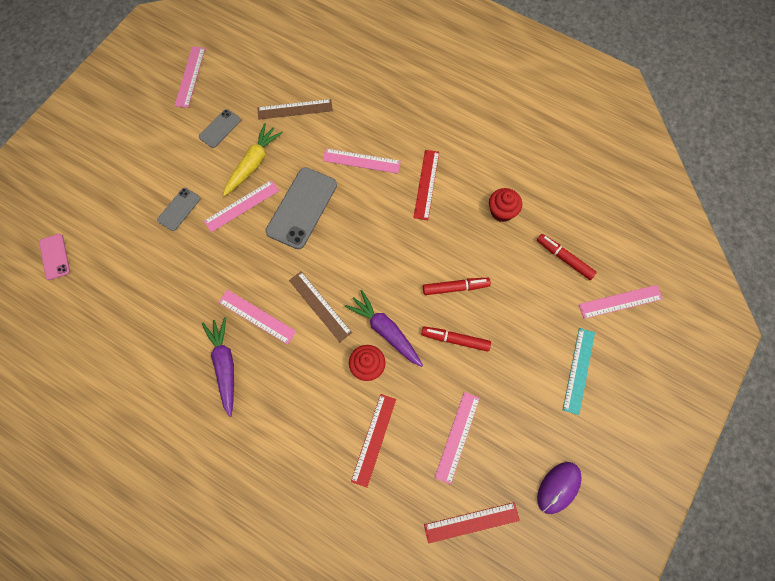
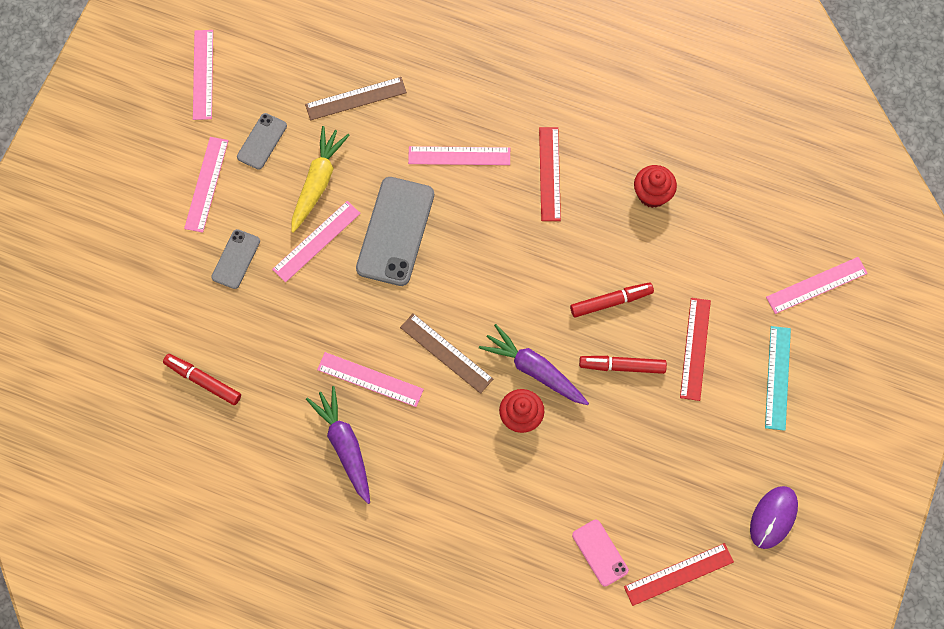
camera: 10 degrees left, 0 degrees up
(54, 257) = (90, 347): pink phone -> pink phone (600, 553)
(374, 439) = (546, 501): red ruler -> red ruler (695, 348)
(457, 437) = (645, 481): pink ruler -> pink ruler (206, 184)
(564, 258) = (740, 242): red marker -> red marker (203, 381)

